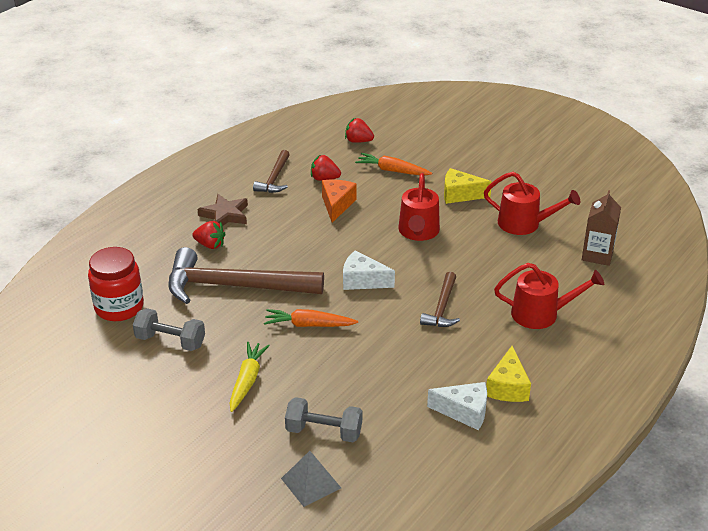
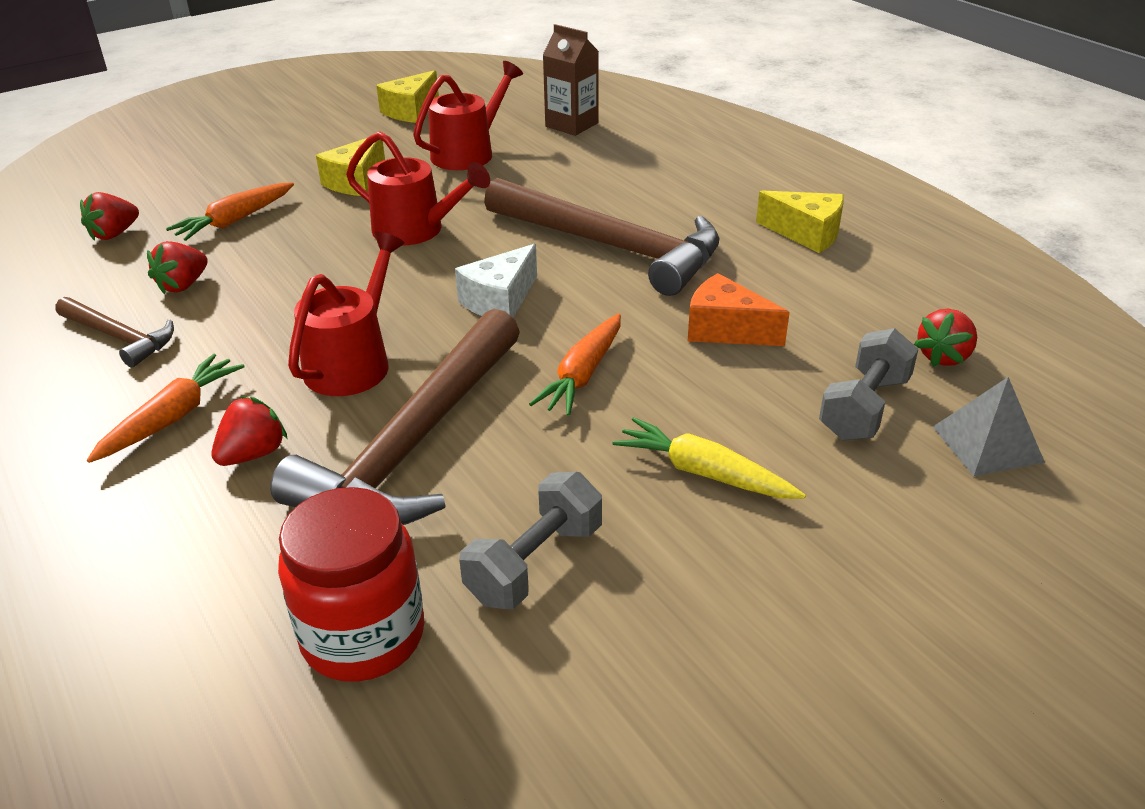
camera: 70 degrees left, 0 degrees up
(225, 215) = (172, 418): brown star -> orange carrot
(337, 205) = (273, 287): orange cheese -> orange cheese (725, 330)
(390, 461) = (944, 356): none -> red strawberry
(442, 308) = (612, 247): brown hammer -> brown hammer, size x2.00
(464, 412) = (848, 275): white cheese -> none
(541, 314) = (667, 182): red watering can -> red watering can (352, 362)
(567, 185) = (411, 111): none -> yellow cheese

